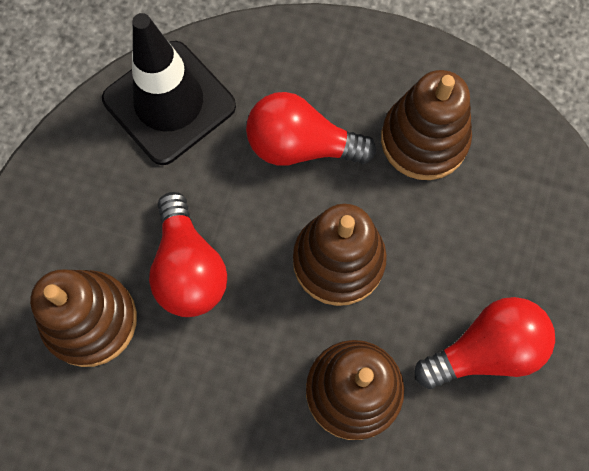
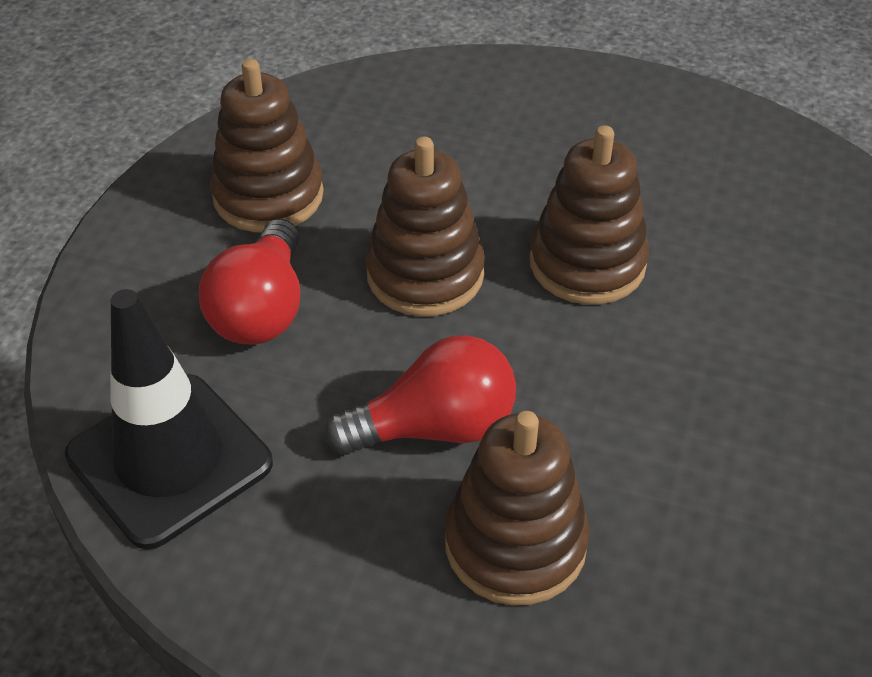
camera: 90 degrees left, 25 degrees down
(485, 350) = (529, 157): red light bulb -> none

